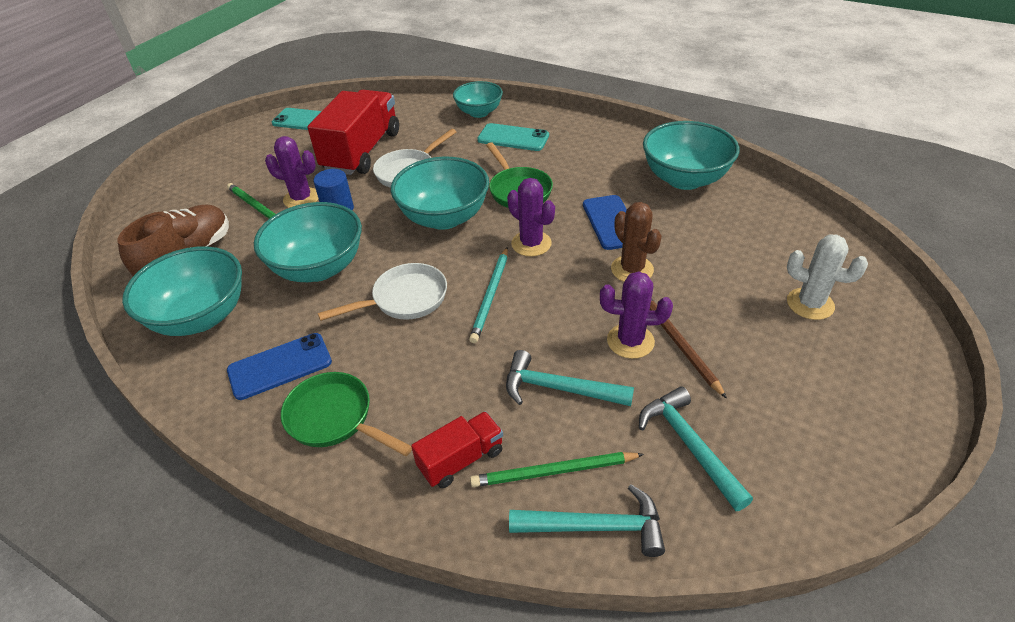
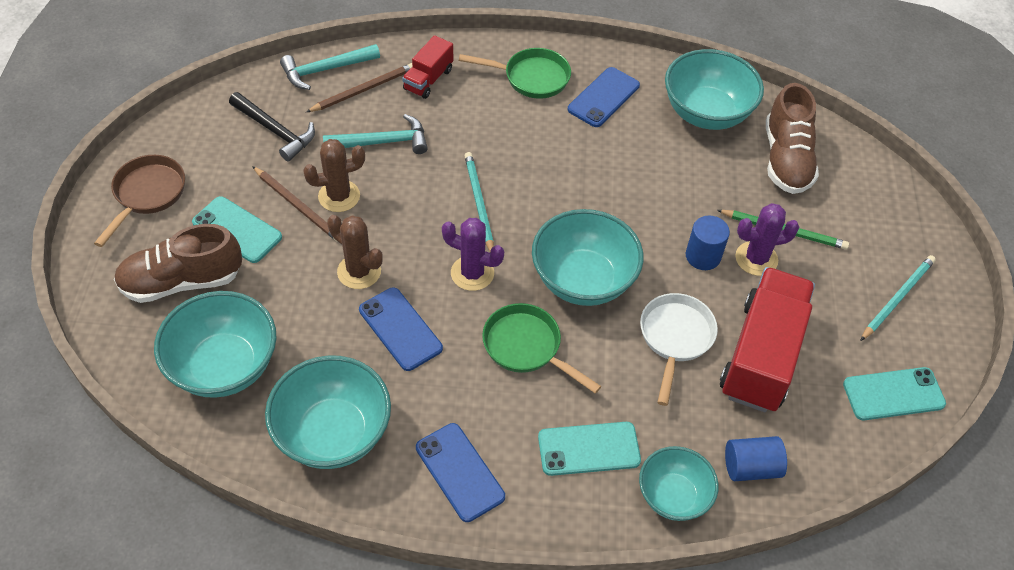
camera: 150 degrees right, 10 degrees up
(239, 157) = (897, 298): none -> turquoise pencil
(318, 268) = (655, 184): turquoise bowl -> turquoise bowl (224, 366)
(362, 151) = (761, 355): red truck -> red truck turned 150 degrees counterclockwise
(404, 299) = (552, 177): white pan -> none
(423, 113) = (751, 467): none -> blue cylinder
(553, 471) = (363, 90): green pencil -> brown pencil
(603, 145) = (459, 472): none -> blue phone
(630, 341) = (339, 196): purple cactus -> brown cactus
(689, 445) = (275, 131): turquoise hammer -> black hammer
(749, 337) = (237, 230): none -> turquoise phone
(810, 304) = (182, 281): white cactus -> brown shoe
(861, 406) = (147, 194): none -> brown pan

